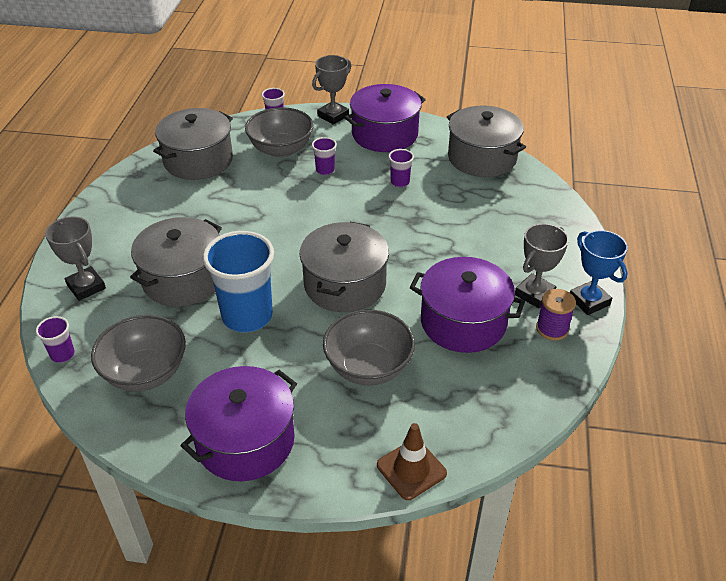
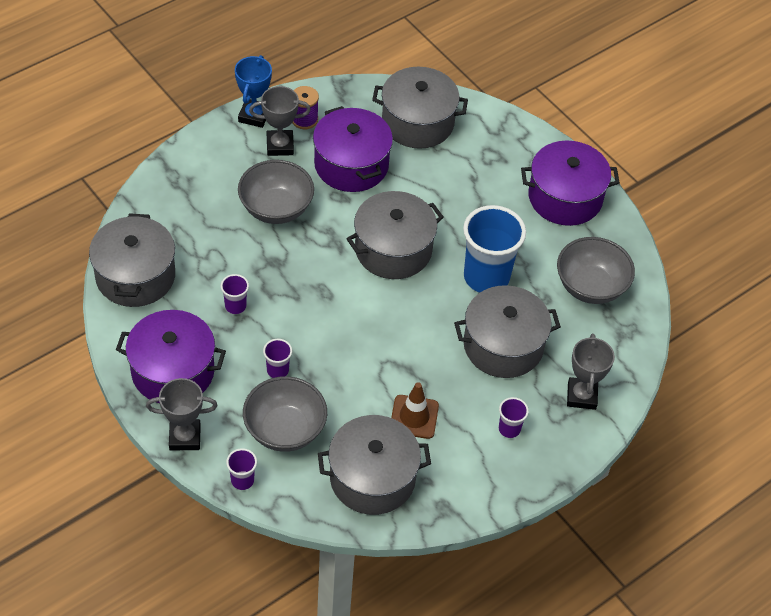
camera: 140 degrees left, 10 degrees up
(62, 354) = (637, 344): purple cup -> purple cup (509, 429)
(368, 367) = (446, 183): grey bowl -> grey bowl (276, 208)
(411, 469) = (489, 116): brown traffic cone -> brown traffic cone (414, 417)
(465, 405) = (417, 122): none -> grey pot

